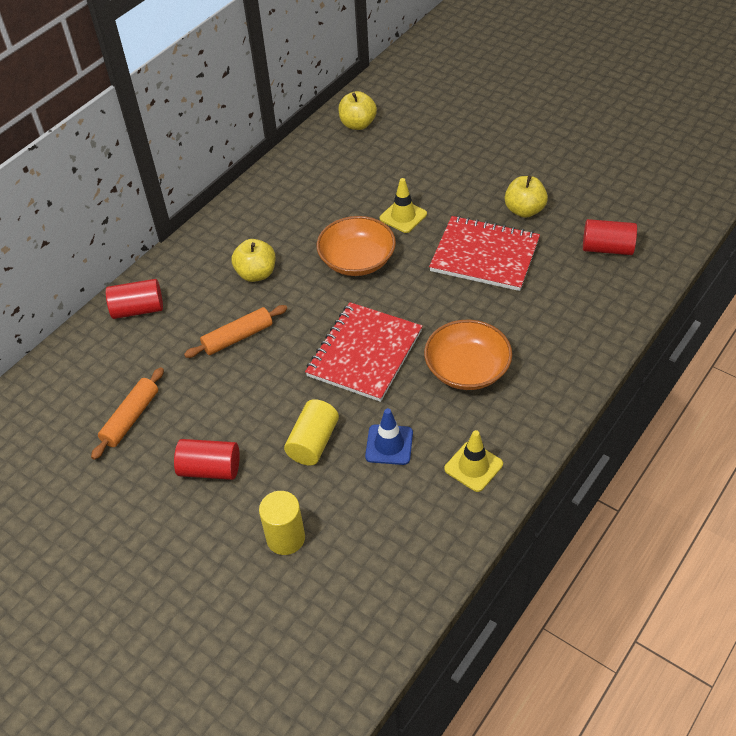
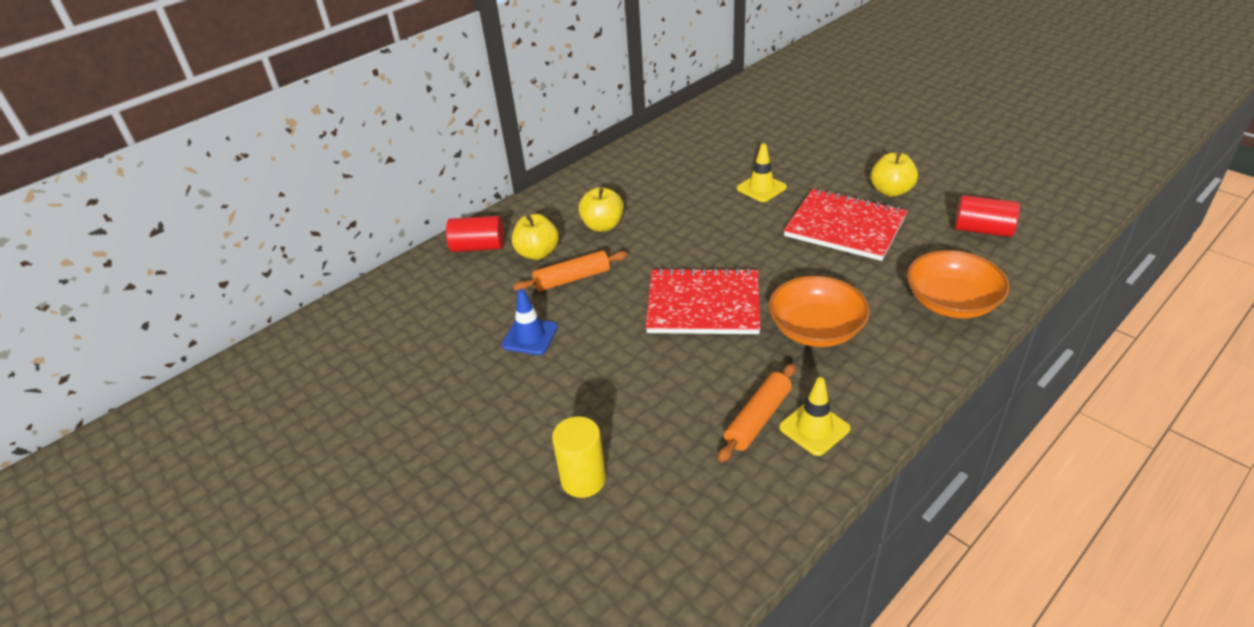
camera: 10 degrees right, 10 degrees down
(131, 418) = (445, 342): orange rolling pin -> orange rolling pin (758, 419)
(210, 469) = (515, 399): red cylinder -> none
(313, 442) = (633, 384): yellow cylinder -> none
(357, 260) = (708, 222): orange bowl -> orange bowl (951, 302)
(358, 124) = (726, 113): yellow apple -> yellow apple (537, 253)
(364, 353) = (703, 304): red notebook -> red notebook turned 60 degrees clockwise
(389, 445) = (718, 395): blue traffic cone -> blue traffic cone (530, 336)

